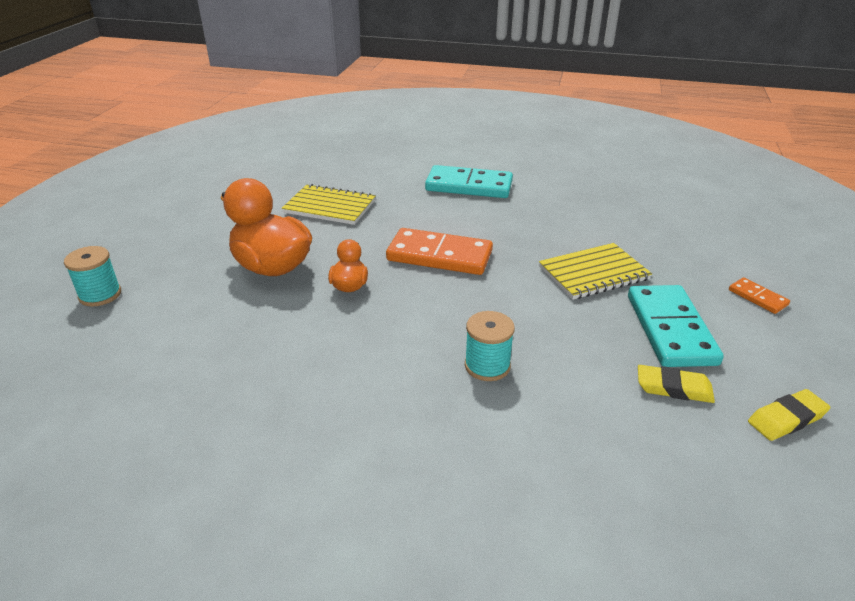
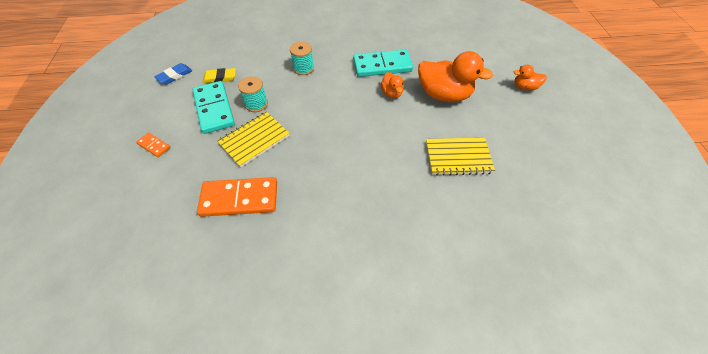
camera: 160 degrees right, 20 degrees up
(100, 295) = (504, 58): turquoise spool -> turquoise spool (256, 104)
(142, 250) = (524, 87): none -> orange duck
(439, 255) = (354, 129): orange domino -> orange domino (239, 199)
(469, 186) = (368, 222): turquoise domino -> turquoise domino (382, 65)
(786, 419) = (175, 76): yellow eraser -> blue eraser

